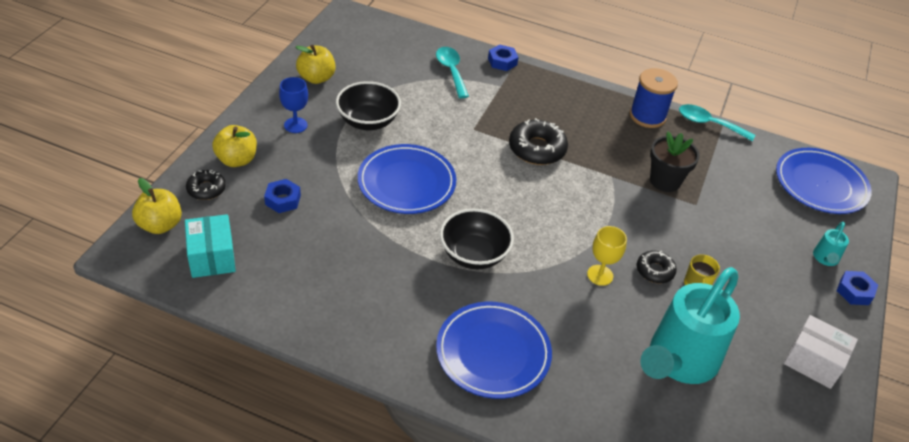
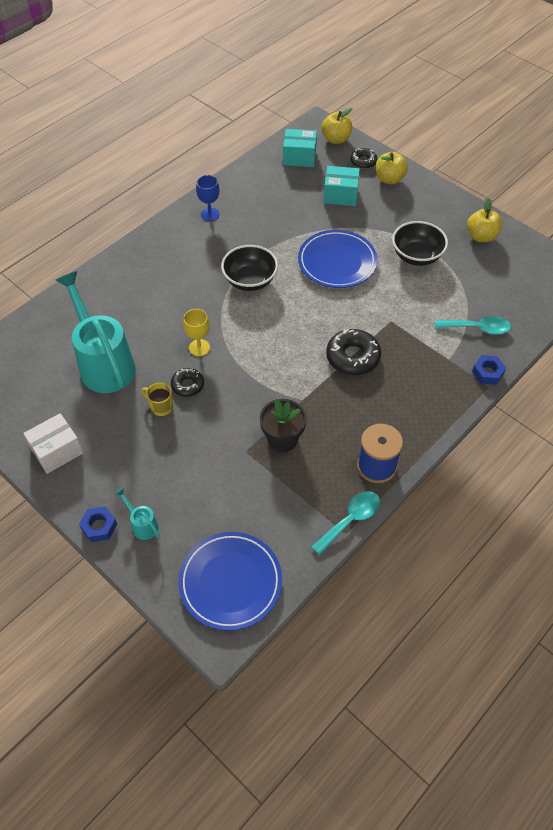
camera: 115 degrees right, 10 degrees up
(283, 200) = (340, 195): blue nut -> turquoise box
(295, 125) = (421, 214): blue goblet -> blue goblet (210, 214)
(493, 353) = (163, 266): blue plate -> none

